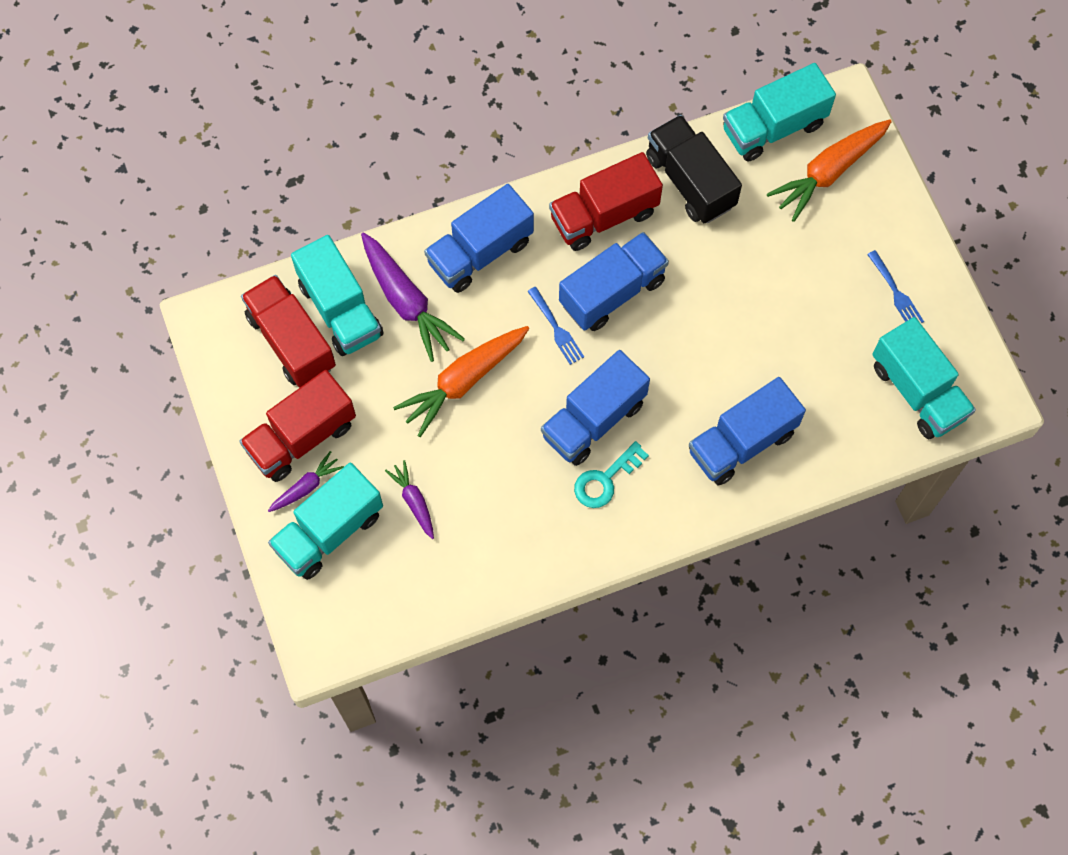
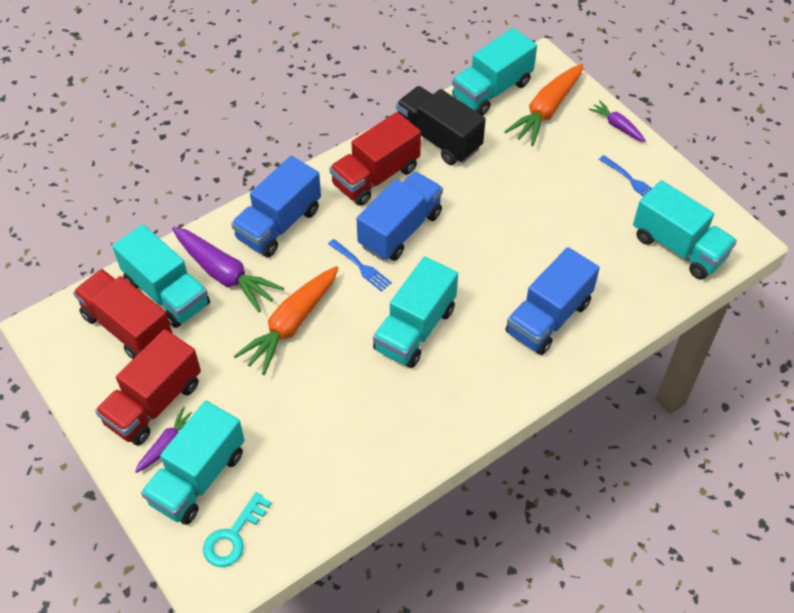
camera: 15 degrees left, 15 degrees down
(414, 501) = (272, 433): purple carrot -> purple carrot (617, 126)
(593, 419) = (415, 329): blue truck -> turquoise truck
(605, 479) = (440, 374): turquoise key -> turquoise key (233, 536)

